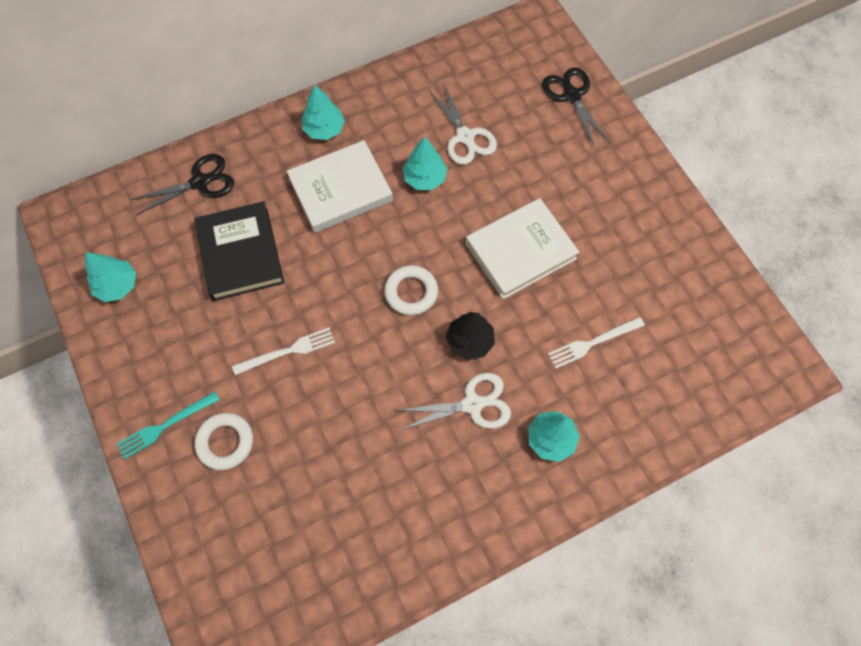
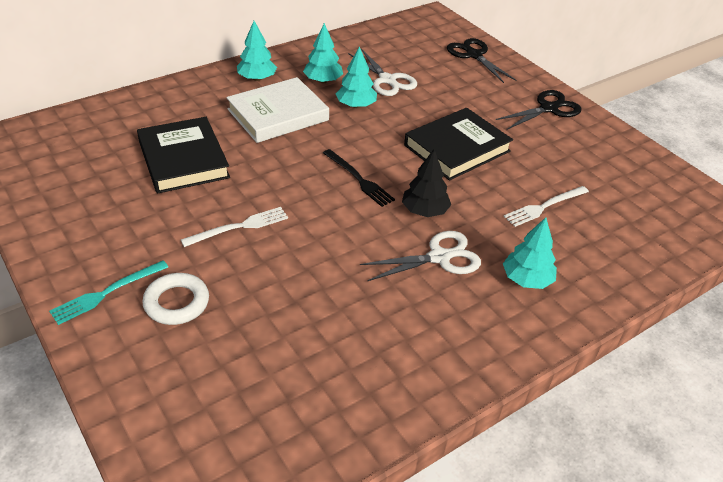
camera: 10 degrees left, 25 degrees down
(117, 285) = (53, 186): turquoise tree -> turquoise tree (323, 81)
(200, 182) = (139, 114): black scissors -> black scissors (548, 109)
(411, 292) = (359, 179): white ring -> black fork
(520, 251) = (457, 148): white book -> black book

